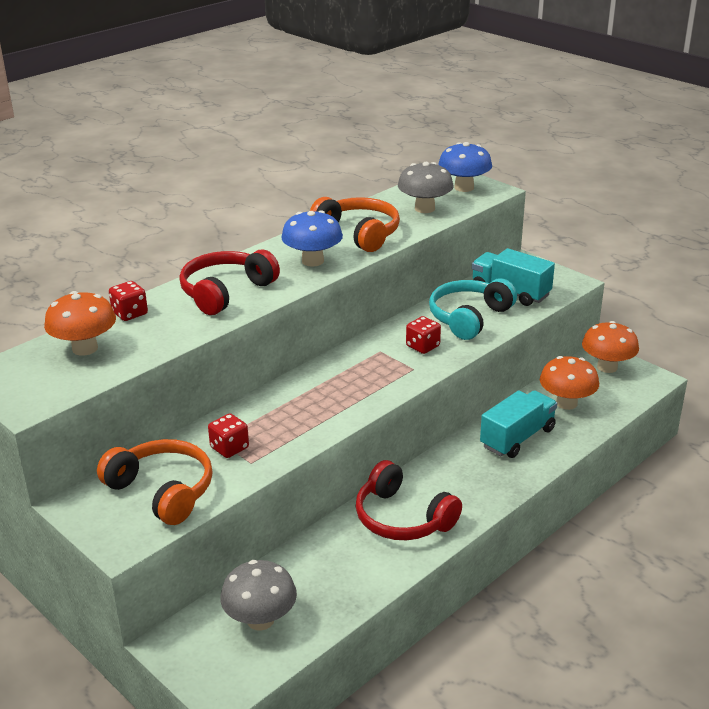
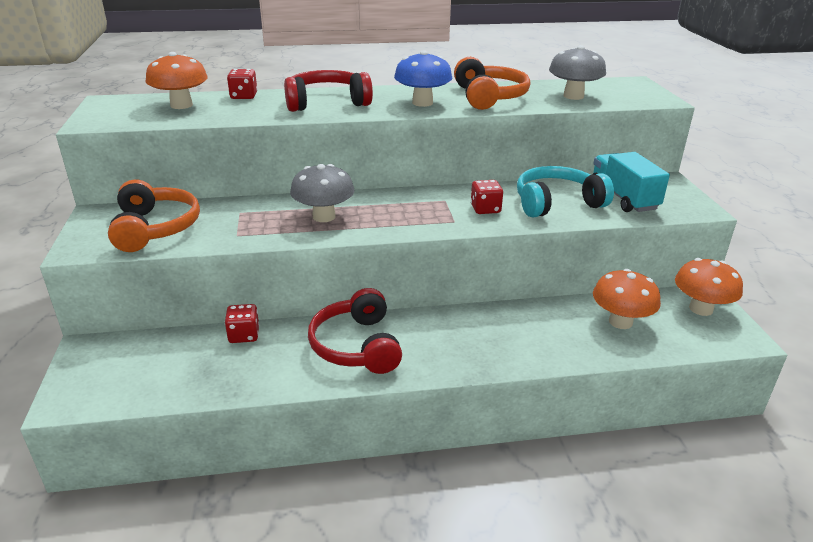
camera: 35 degrees right, 0 degrees up
(229, 448) = (238, 220): red dice -> red dice (244, 335)
(260, 620) = (159, 365): grey mushroom -> grey mushroom (324, 216)
(464, 187) = (633, 92): blue mushroom -> none
(517, 438) = (536, 329): turquoise truck -> none

